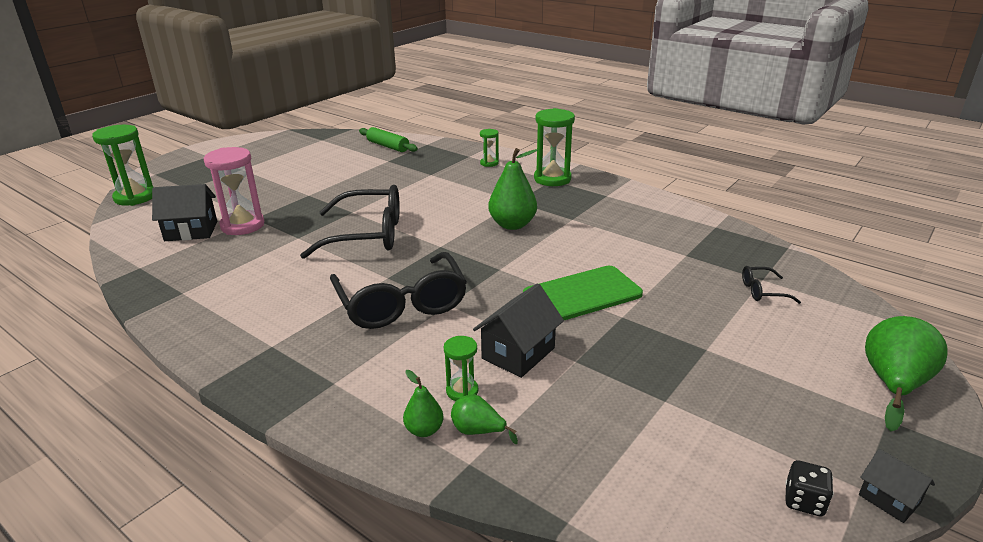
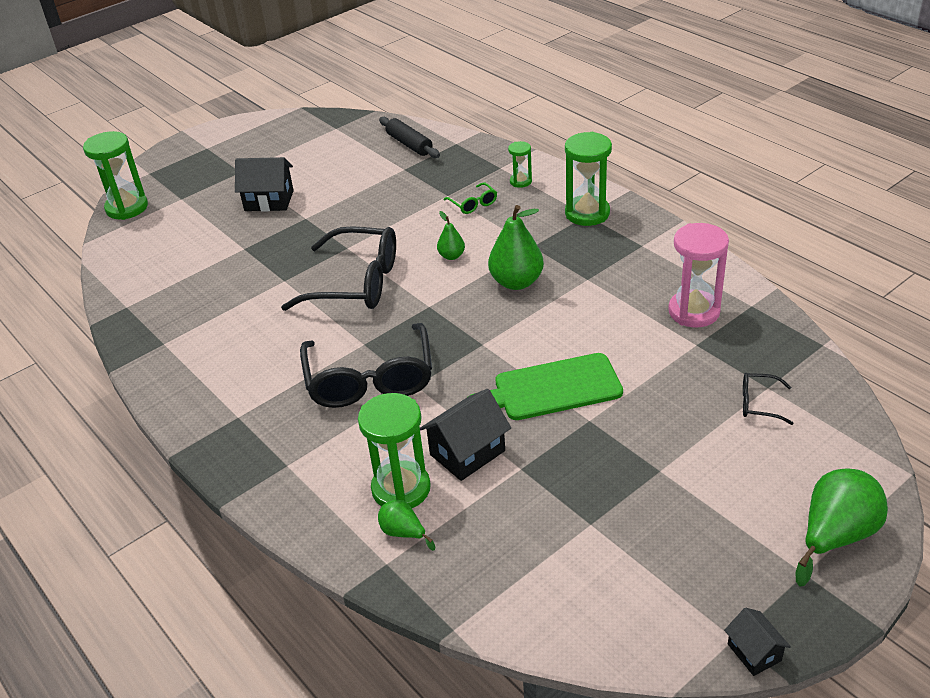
camera: 15 degrees right, 10 degrees up
(191, 231) = (179, 262): black house -> black house (269, 200)
(242, 225) = (230, 258): pink hourglass -> pink hourglass (694, 311)
(388, 146) = (409, 144): green rolling pin -> black rolling pin
(424, 430) = (356, 525): green pear -> green pear (451, 256)
(455, 178) = (473, 204): none -> green glasses
(462, 391) = (401, 489): green hourglass -> green hourglass, size x1.91
(804, 501) = (672, 642): black dice -> none

